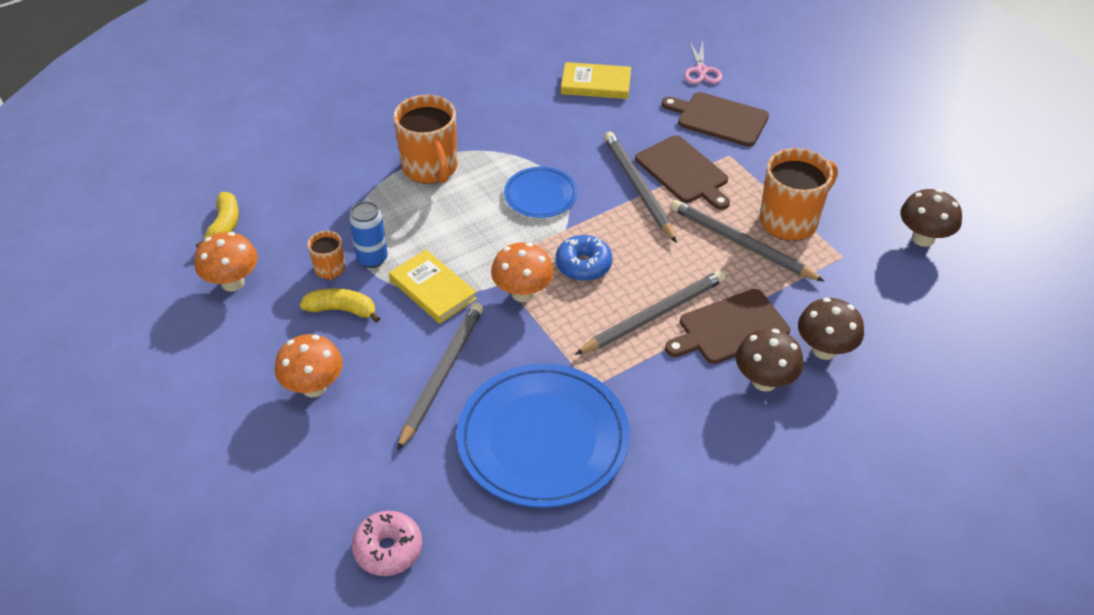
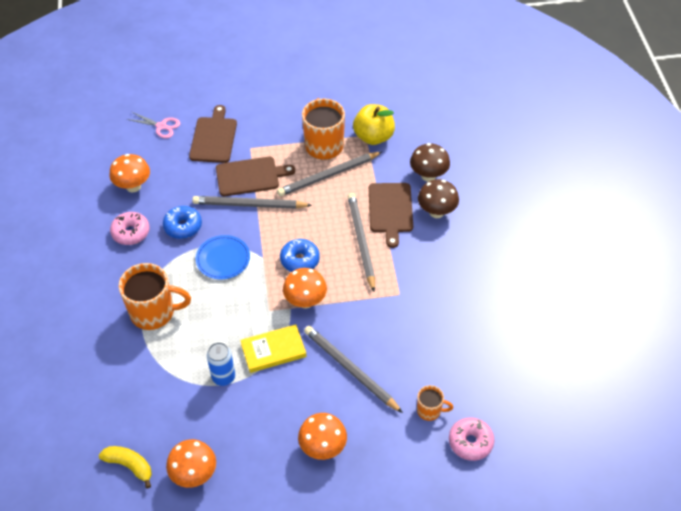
camera: 65 degrees left, 5 degrees up
(330, 269) = (218, 407): orange mug -> orange mug (429, 410)
(342, 310) = (262, 410): yellow banana -> none
(529, 108) = (131, 232): none -> pink donut
(543, 439) = (427, 334): blue plate -> none
(566, 144) = (183, 226): none -> blue donut
(596, 84) = (133, 186): yellow book -> orange mushroom
(719, 119) = (214, 138): brown cutting board -> brown cutting board turned 135 degrees clockwise
(847, 266) = (373, 137): none -> yellow apple
(923, 238) = (372, 95): brown mushroom -> none

